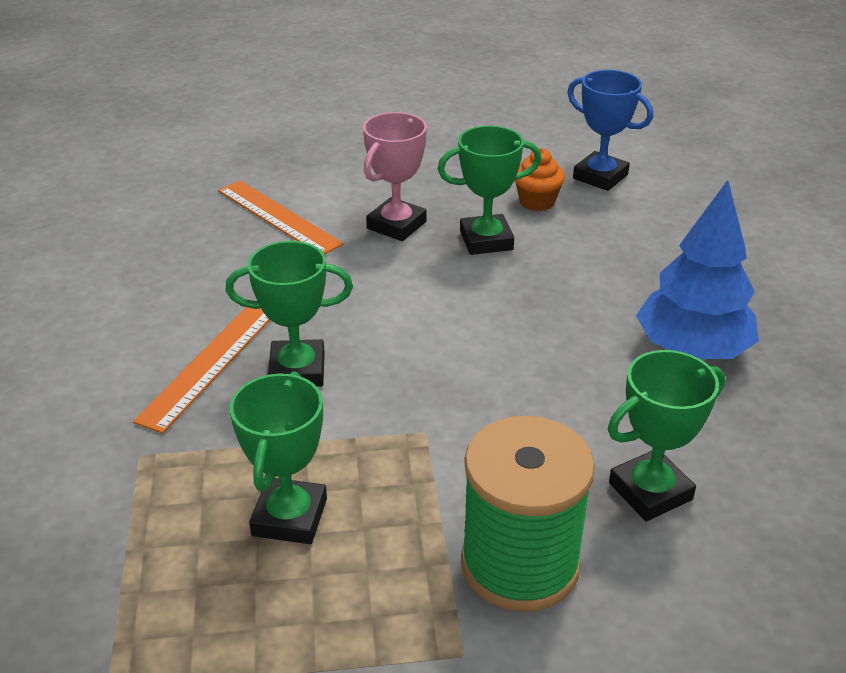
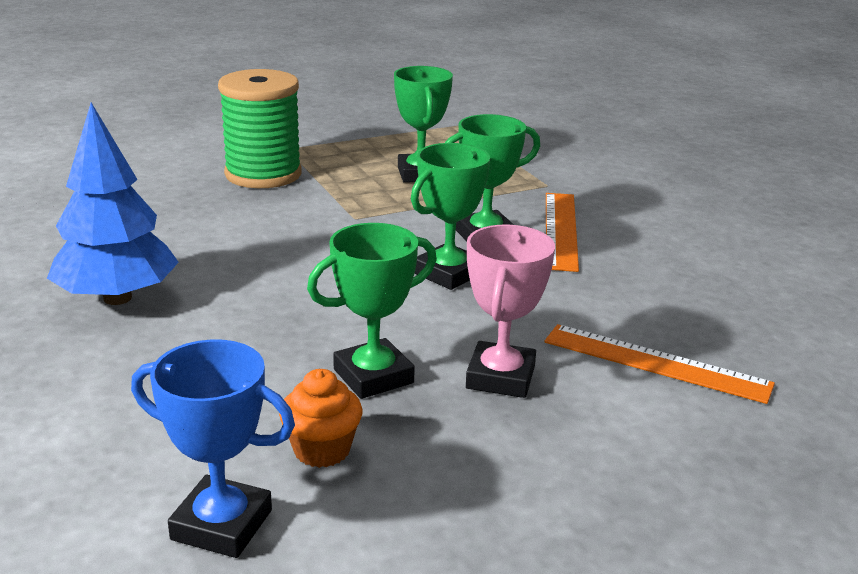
camera: 160 degrees right, 10 degrees down
(650, 491) = (173, 210): green trophy -> green trophy (448, 273)

